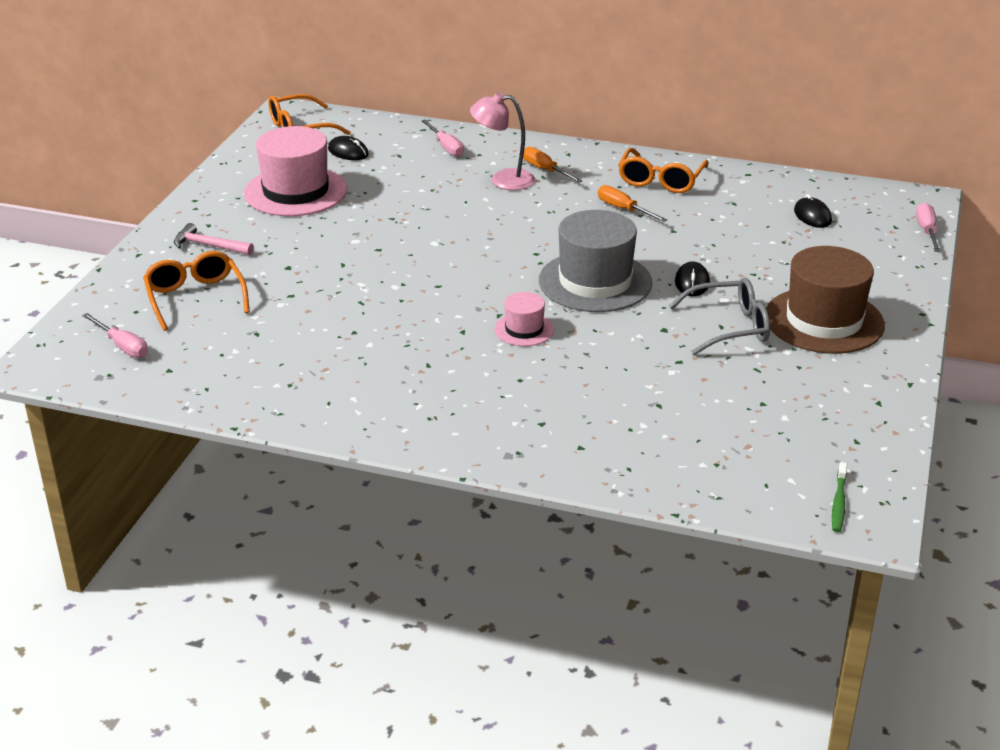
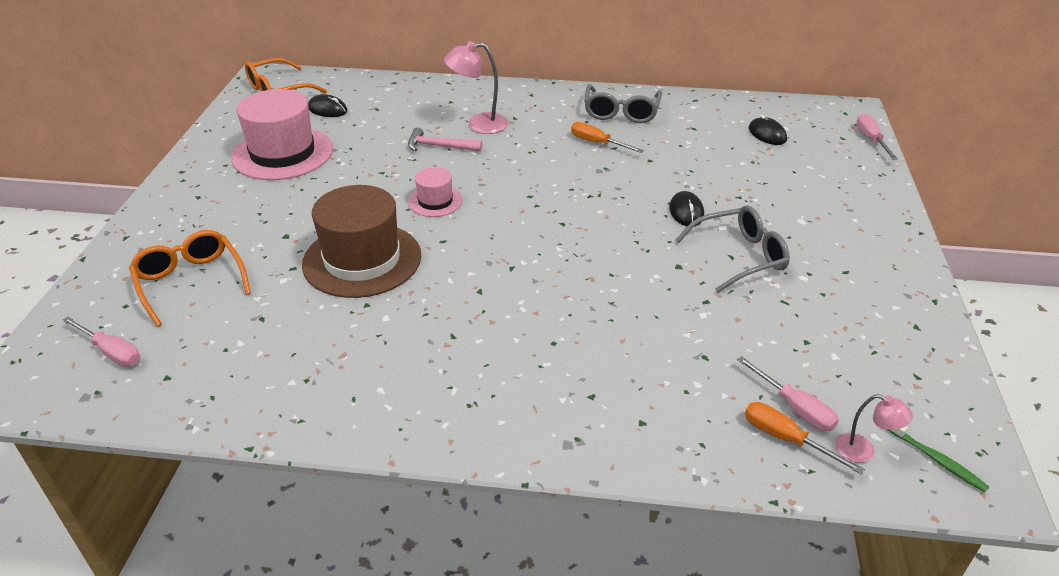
camera: 10 degrees left, 5 degrees up
(209, 246) = (200, 220): pink hammer -> pink hammer (439, 146)
(446, 147) = (418, 97): pink screwdriver -> pink screwdriver (794, 407)
(524, 329) = (541, 282): pink hat -> pink hat (435, 201)
(545, 170) = (515, 111): orange screwdriver -> orange screwdriver (786, 439)
(595, 282) = (595, 220): grey hat -> none
(660, 180) = (621, 112): orange glasses -> grey glasses
(774, 489) = (863, 451): none -> pink lamp
(824, 321) = (824, 240): brown hat -> brown hat (362, 260)
(839, 503) = (936, 460): green toothbrush -> green toothbrush turned 45 degrees counterclockwise

